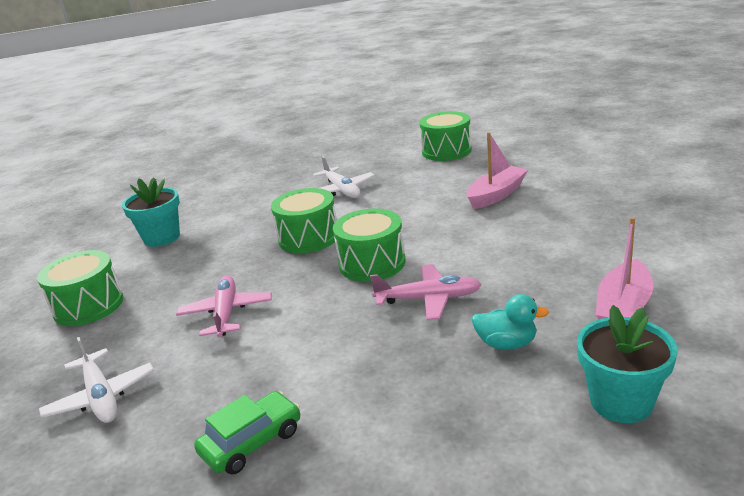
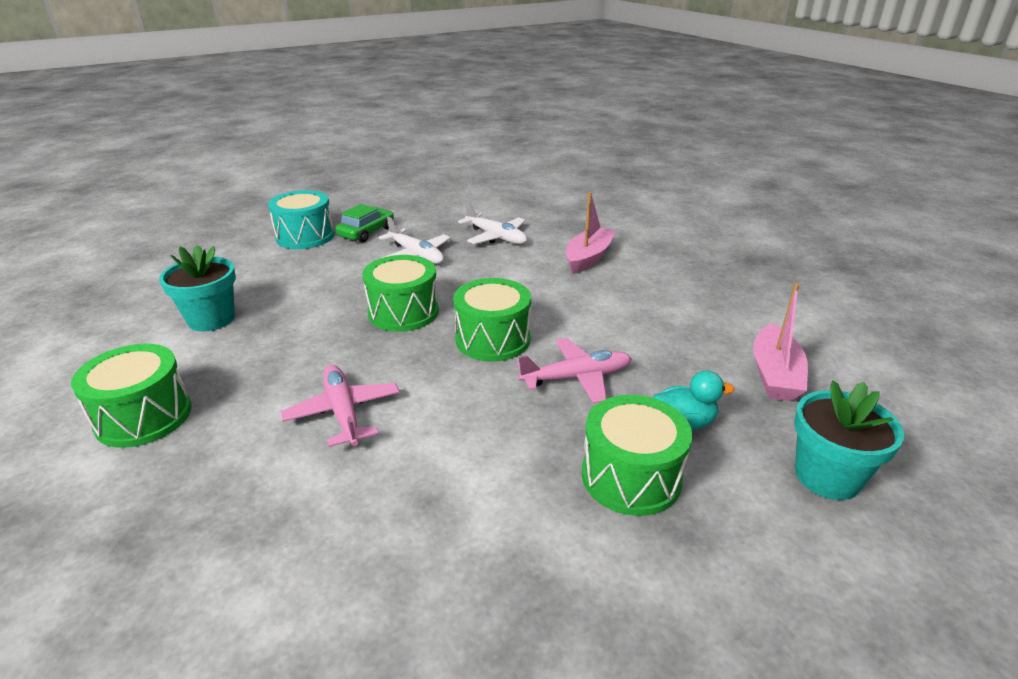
camera: 20 degrees left, 5 degrees up
(101, 396) = (216, 543): white plane -> white plane (496, 237)
(252, 442) = (455, 579): green car -> green car (366, 232)
(258, 173) = (305, 236): none -> turquoise drum
(446, 151) = (512, 210): green drum -> green drum (631, 477)

